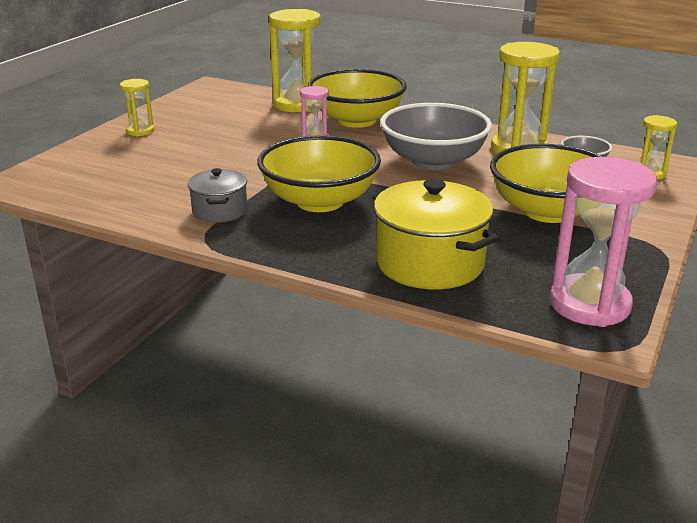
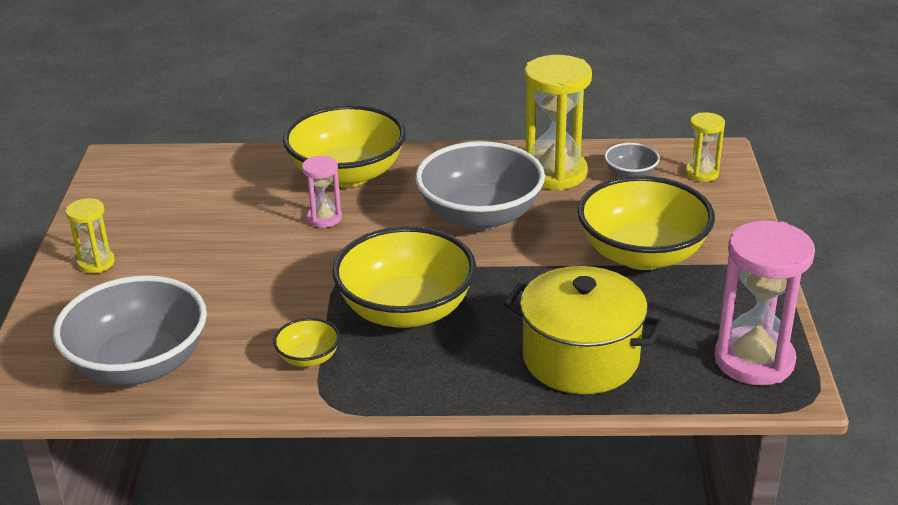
camera: 25 degrees left, 5 degrees up
(105, 187) = (139, 364): none -> grey bowl
(220, 211) = (308, 358): grey pot -> yellow bowl
(297, 104) = (255, 166): yellow hourglass -> none

